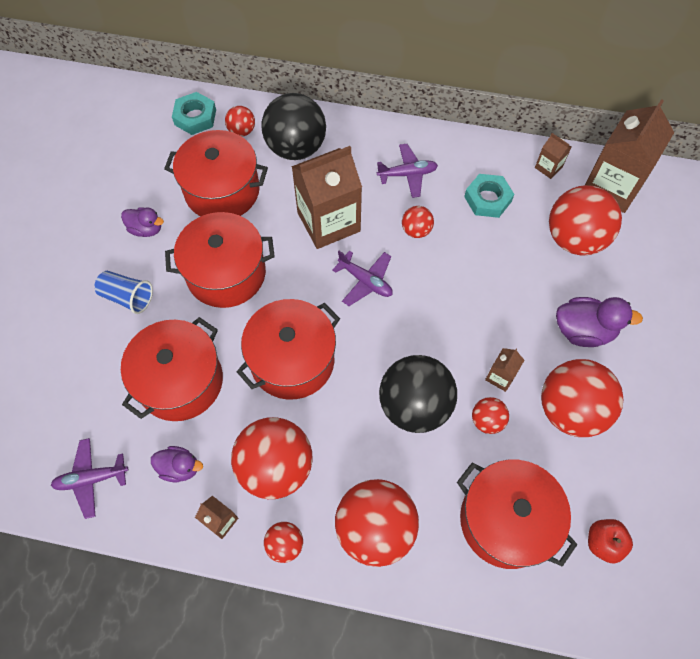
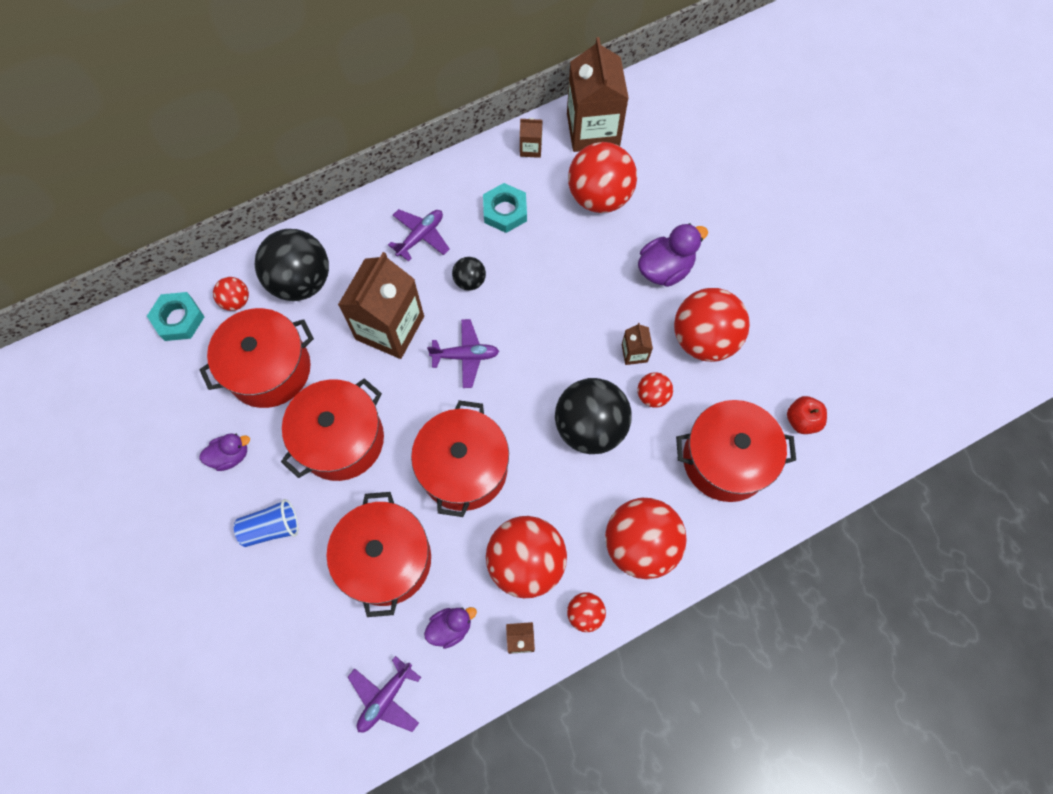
camera: 40 degrees left, 5 degrees up
(416, 230) = (470, 281): red ball -> black ball

